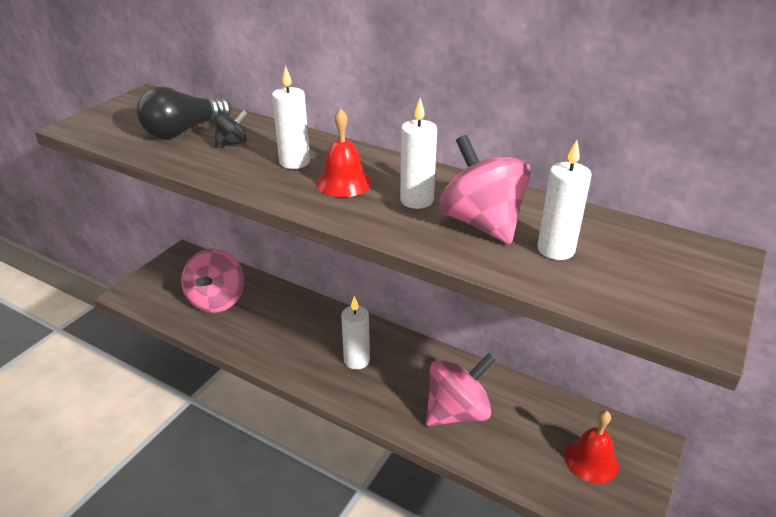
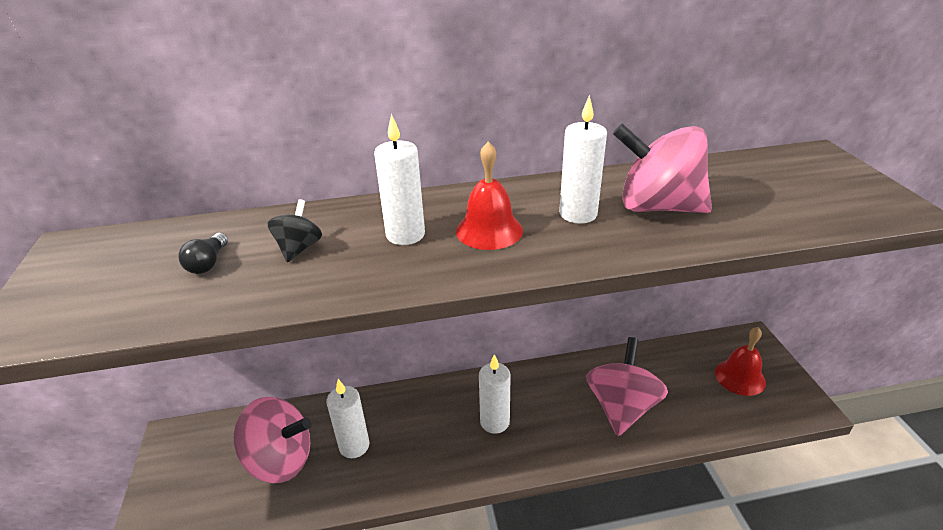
camera: 40 degrees left, 0 degrees up
(183, 131) = (208, 263): black light bulb -> black light bulb, size x0.47
(217, 300) = (280, 460): pink spinning top -> pink spinning top turned 45 degrees counterclockwise
(556, 249) = (737, 200): white candle -> white candle (354, 446)

